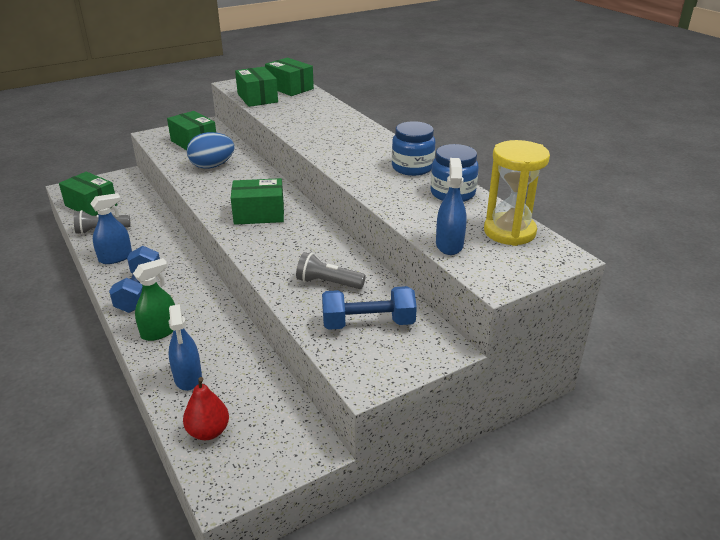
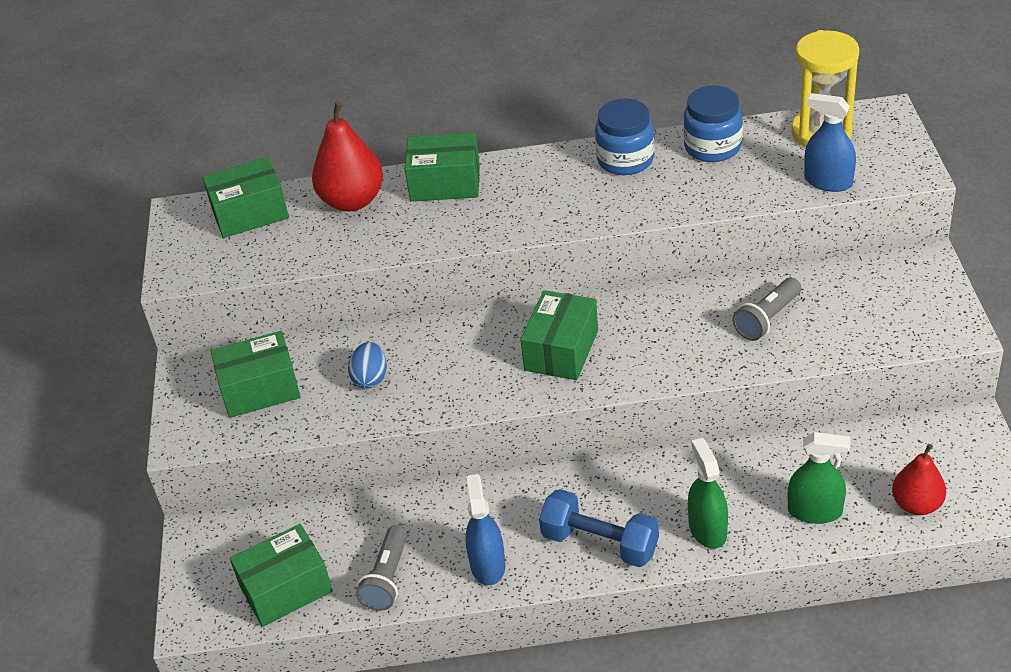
camera: 60 degrees left, 10 degrees up
(188, 377) = (815, 511): blue spray bottle -> green spray bottle
(212, 166) = (370, 378): blue egg -> blue egg, size x0.64
(257, 98) = (267, 256): green box -> green box (445, 183)
(315, 106) = (352, 201): none -> red pear
(368, 323) = (862, 305): blue dumbbell -> none

